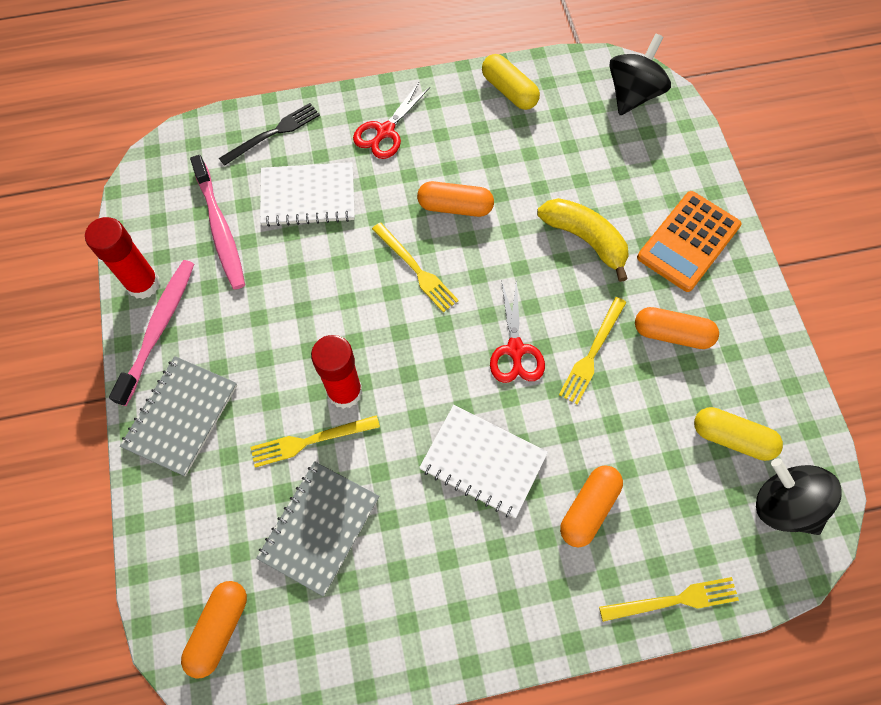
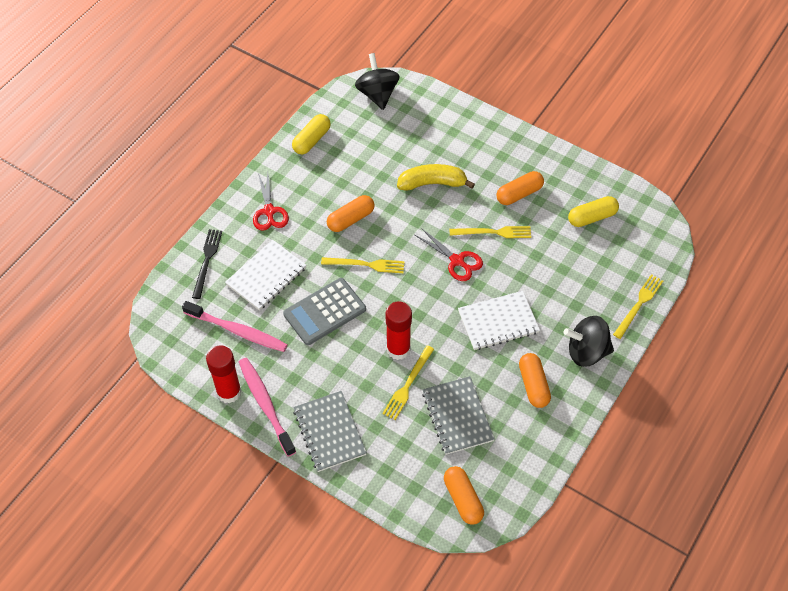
camera: 45 degrees left, 10 degrees down
(320, 283) = (324, 312): none -> grey calculator
(509, 91) = (311, 140): yellow capsule -> yellow capsule turned 60 degrees counterclockwise
(588, 509) = (565, 300): orange capsule -> orange capsule (533, 385)
(592, 353) = (493, 232): yellow fork -> yellow fork turned 75 degrees counterclockwise
(688, 241) = (481, 145): orange calculator -> none
(784, 505) = (641, 227): black spinning top -> black spinning top (586, 352)

